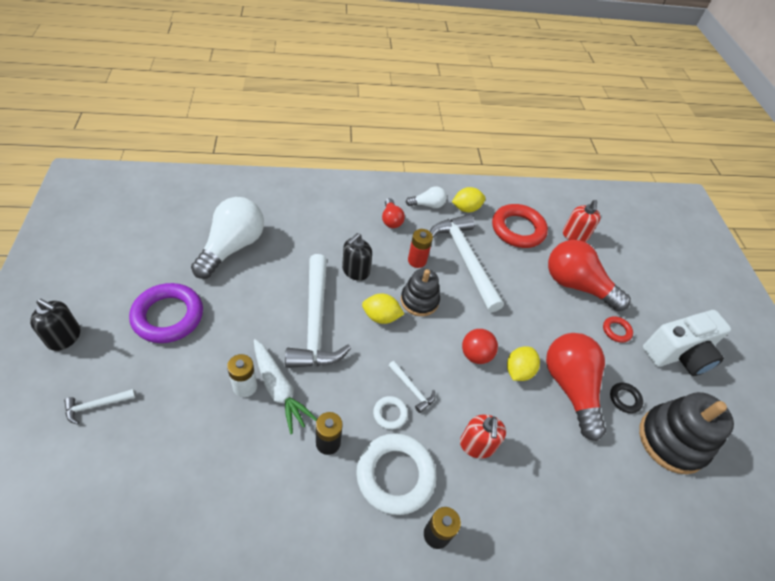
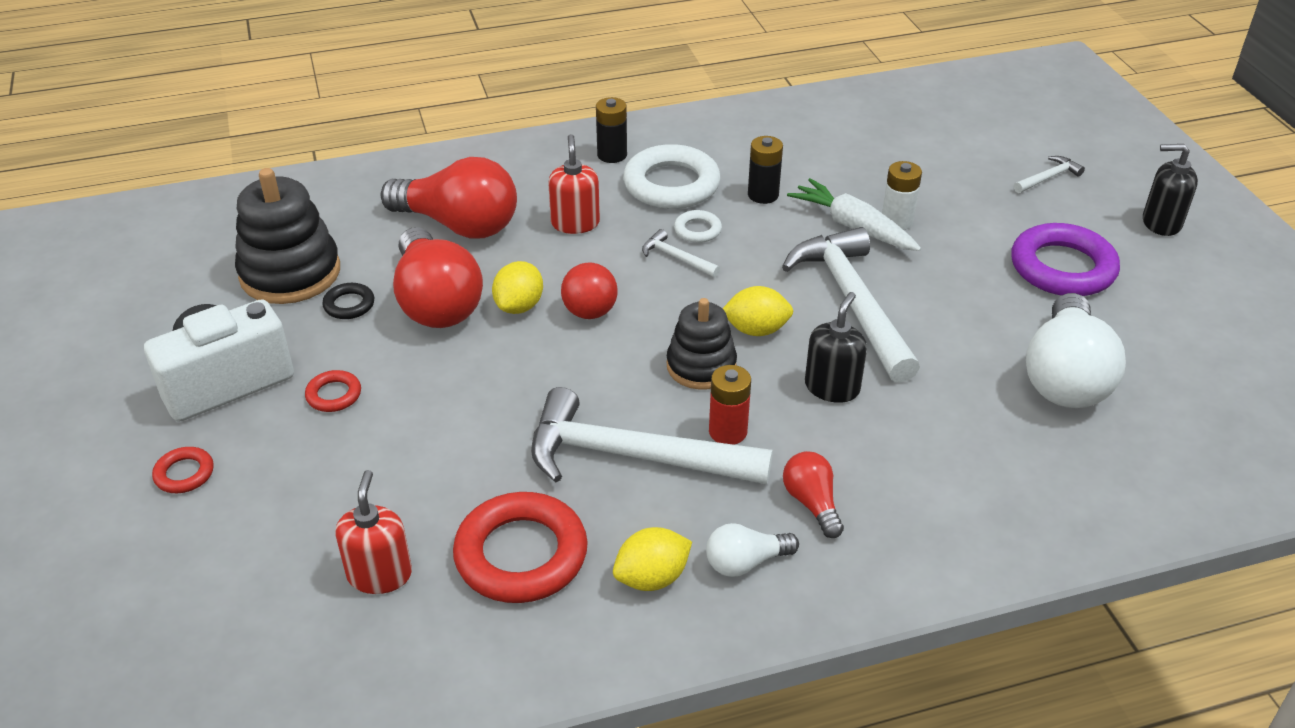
camera: 175 degrees right, 10 degrees down
(465, 259) = (633, 456): white hammer -> white hammer turned 135 degrees clockwise
(576, 285) = (397, 459): red light bulb -> red light bulb (459, 225)
(675, 302) = (184, 474): none -> red ring

